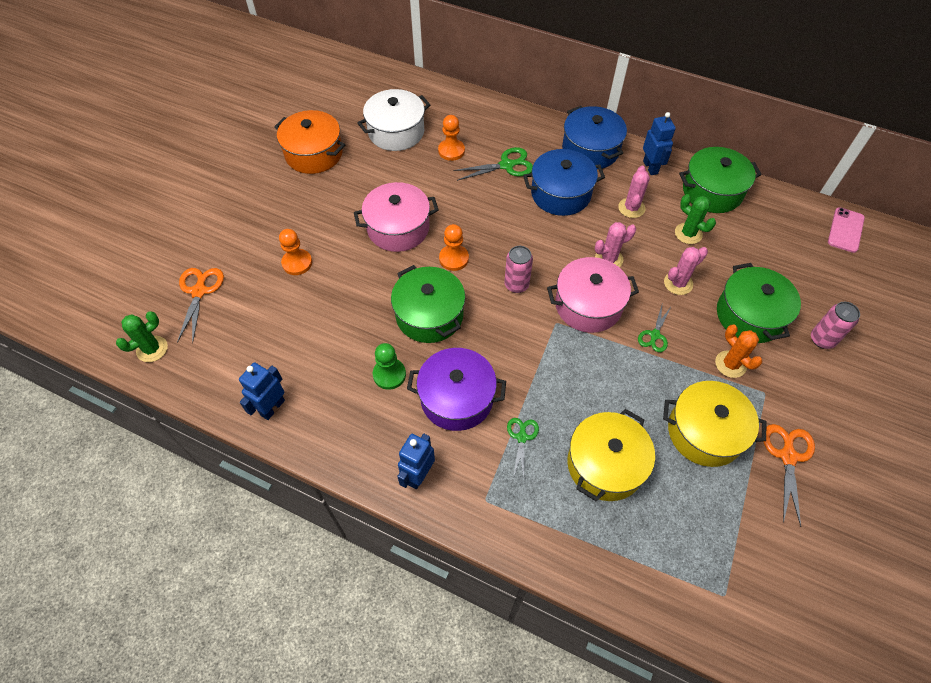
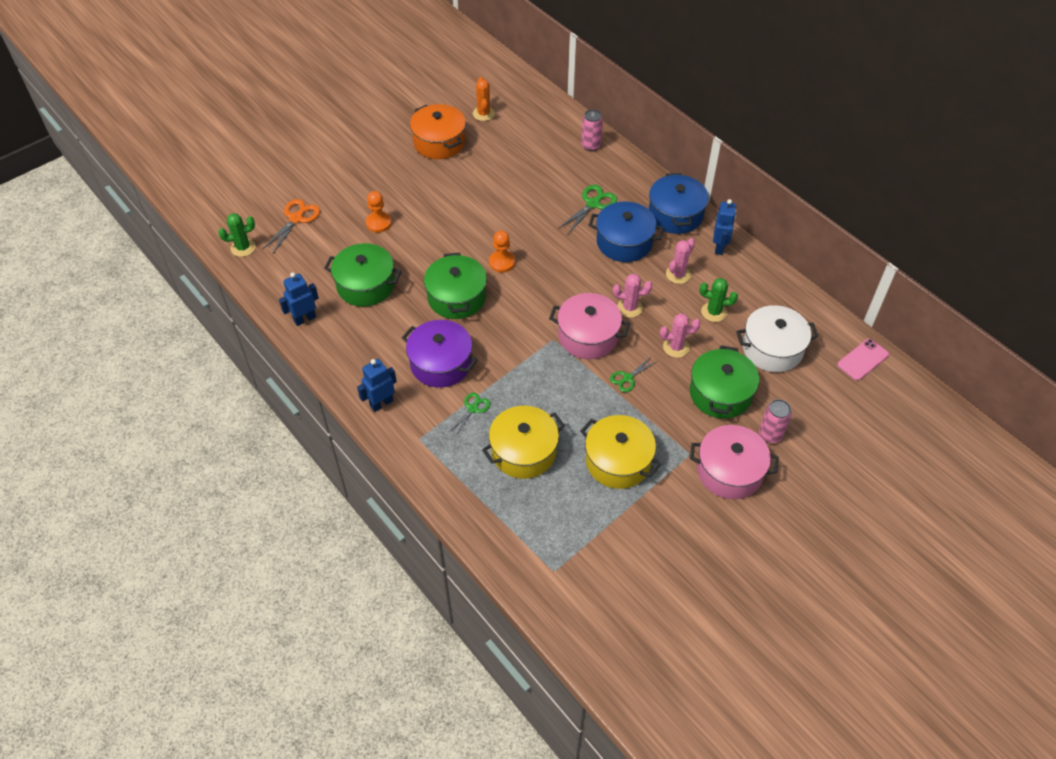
camera: 25 degrees right, 5 degrees down
(389, 374) = (401, 328): green pawn -> none
(396, 132) = (517, 146): white pot -> white pot (772, 349)
(398, 228) = (472, 223): pink pot -> pink pot (729, 471)
(451, 151) = (553, 176): orange pawn -> none
(507, 165) = (593, 204): green scissors -> green scissors turned 60 degrees counterclockwise
(516, 285) = (539, 300): pink can -> pink can (591, 145)
(688, 233) = (714, 312): green cactus -> green cactus turned 60 degrees counterclockwise
(712, 191) = (761, 286): green pot -> green pot (365, 285)
(730, 364) = (676, 423): orange cactus -> orange cactus (483, 114)
(788, 456) = (674, 504): orange scissors -> none

